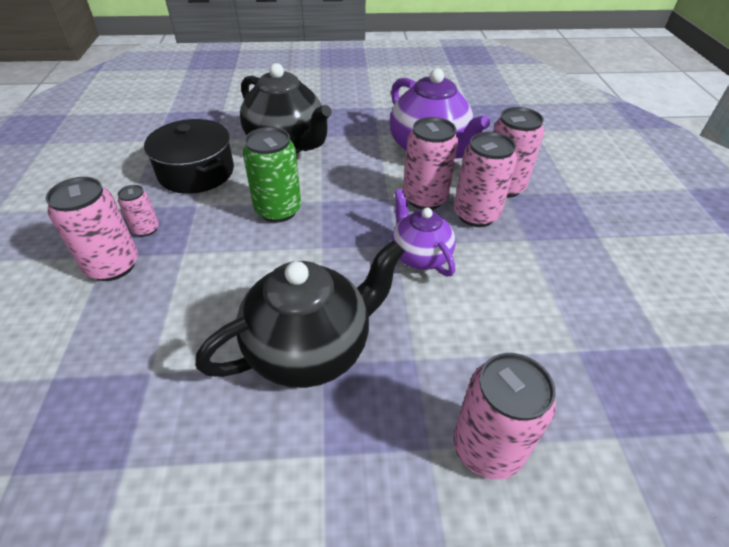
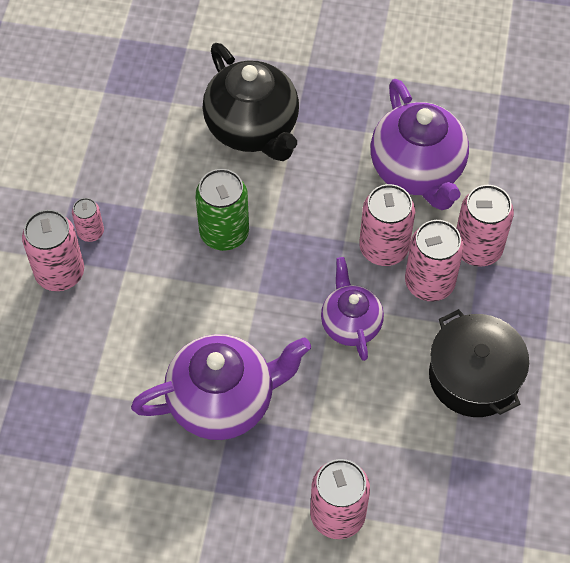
camera: 15 degrees right, 15 degrees up
(196, 172) = (146, 156): black pot -> black pot (474, 376)
(310, 349) = (223, 401): black teapot -> purple teapot

